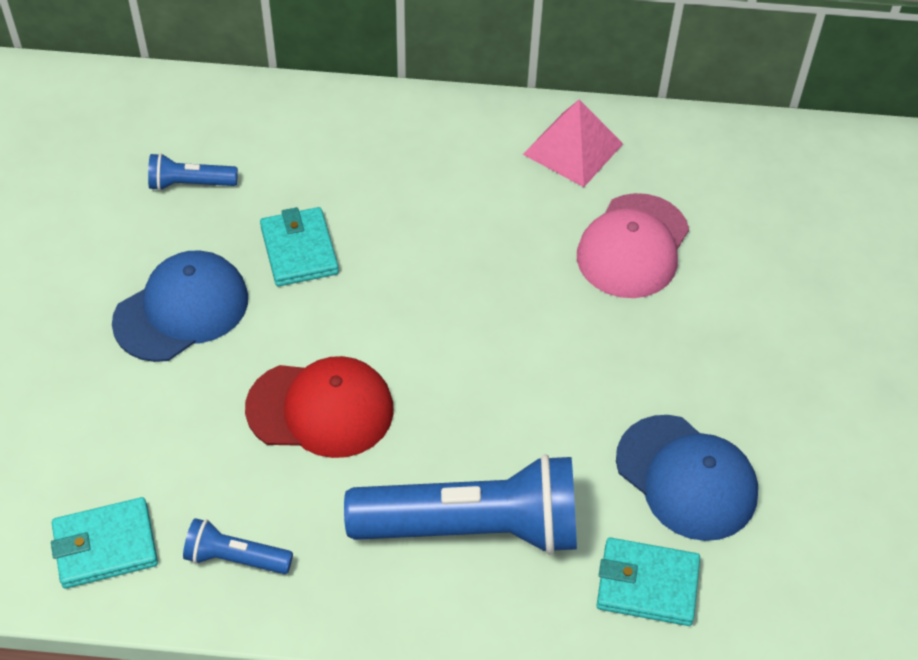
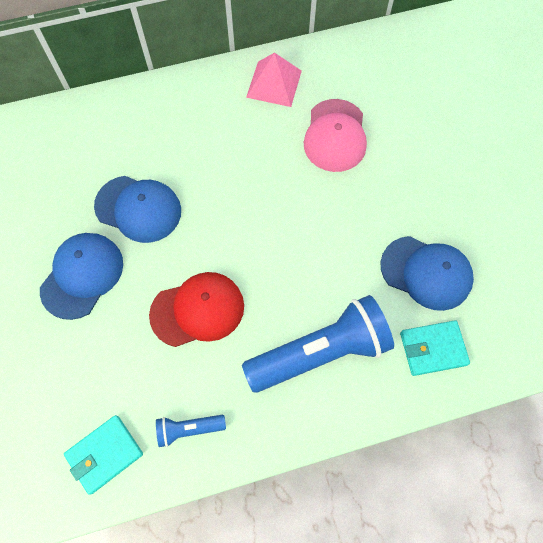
camera: 20 degrees left, 15 degrees up
(190, 184) = (49, 187): blue flashlight -> none
(299, 250) = (138, 209): turquoise wallet -> blue cap

